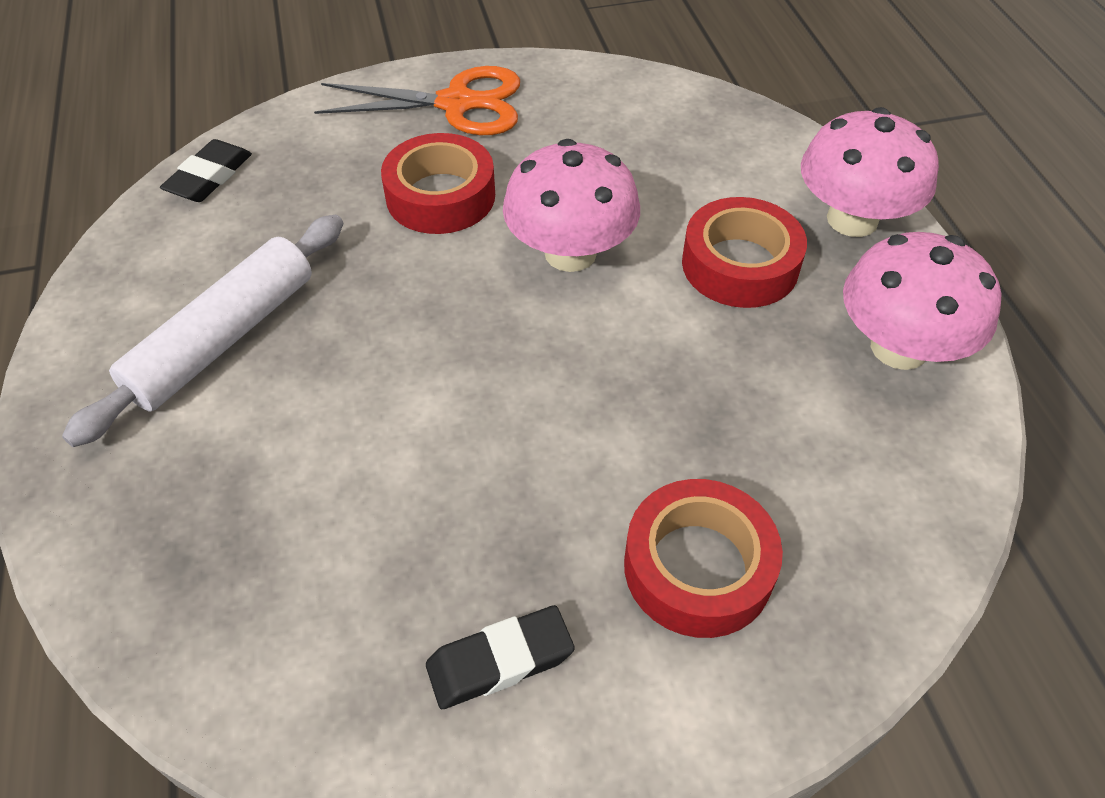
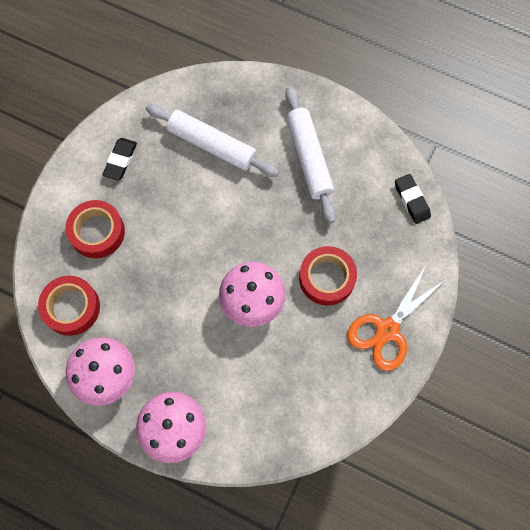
camera: 130 degrees right, 20 degrees up
(314, 508) = (212, 145): none -> white rolling pin
(740, 264) = (192, 359): red tape -> red tape (71, 307)

